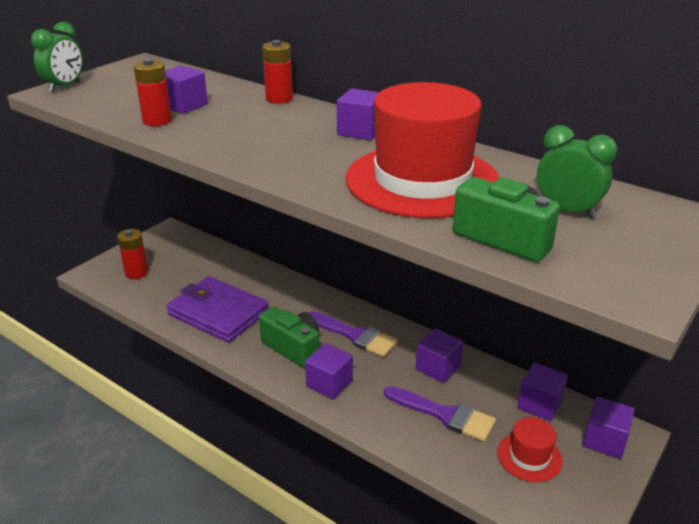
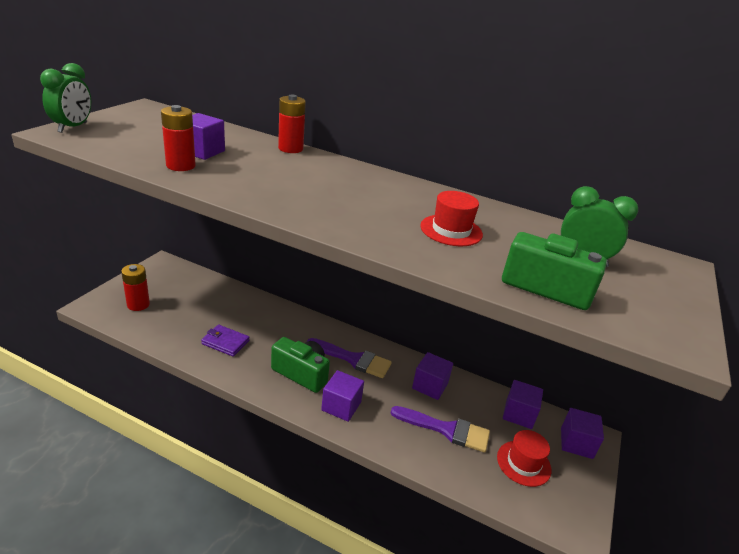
camera: 15 degrees left, 0 degrees up
(218, 313) = (225, 342): purple wallet -> purple wallet, size x0.51
(360, 131) = (376, 182): purple cube -> none
(422, 180) = (451, 230): red hat -> red hat, size x0.45

